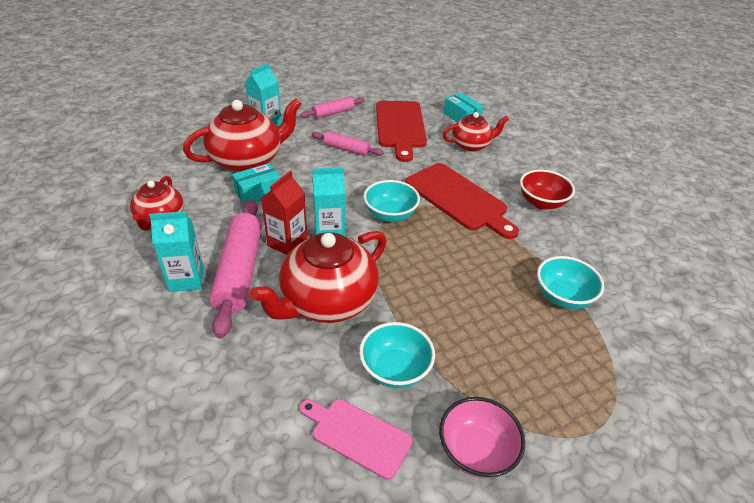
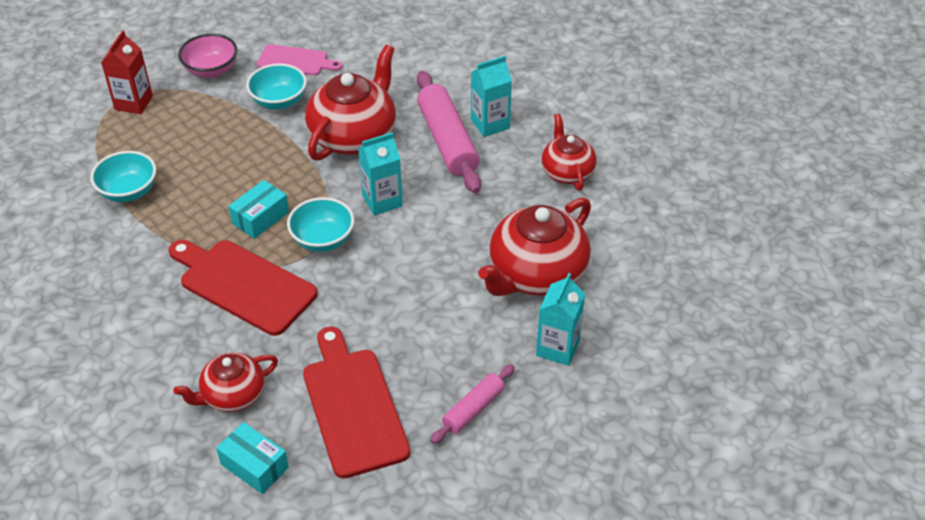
camera: 165 degrees right, 5 degrees up
(258, 192) = (489, 230): turquoise box -> turquoise box (260, 218)
(287, 243) = (420, 178): red carton -> red carton (133, 103)
(347, 149) = (416, 331): pink rolling pin -> none
(541, 203) = (134, 307): red bowl -> none

